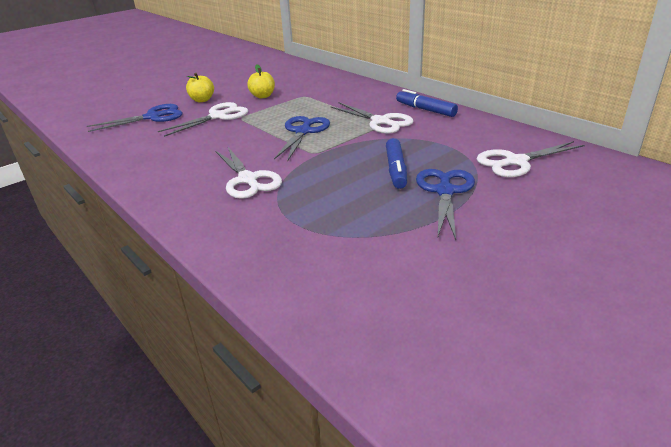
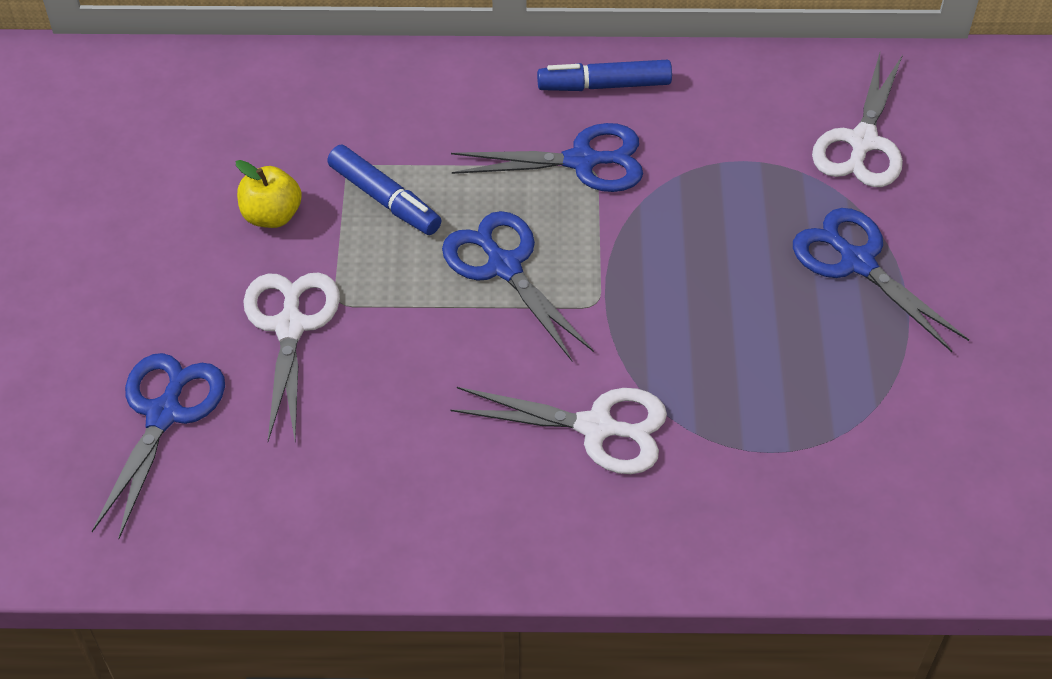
camera: 50 degrees left, 20 degrees up
(202, 100) = (169, 303): yellow apple -> none
(380, 121) = (582, 161): white scissors -> blue scissors
(396, 169) = (751, 261): blue marker -> blue marker (384, 199)

